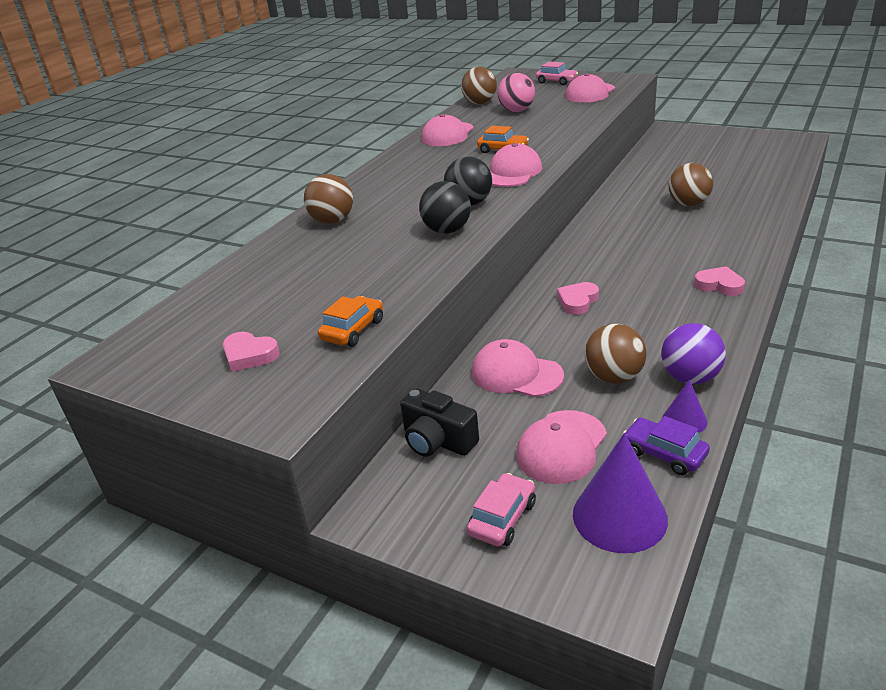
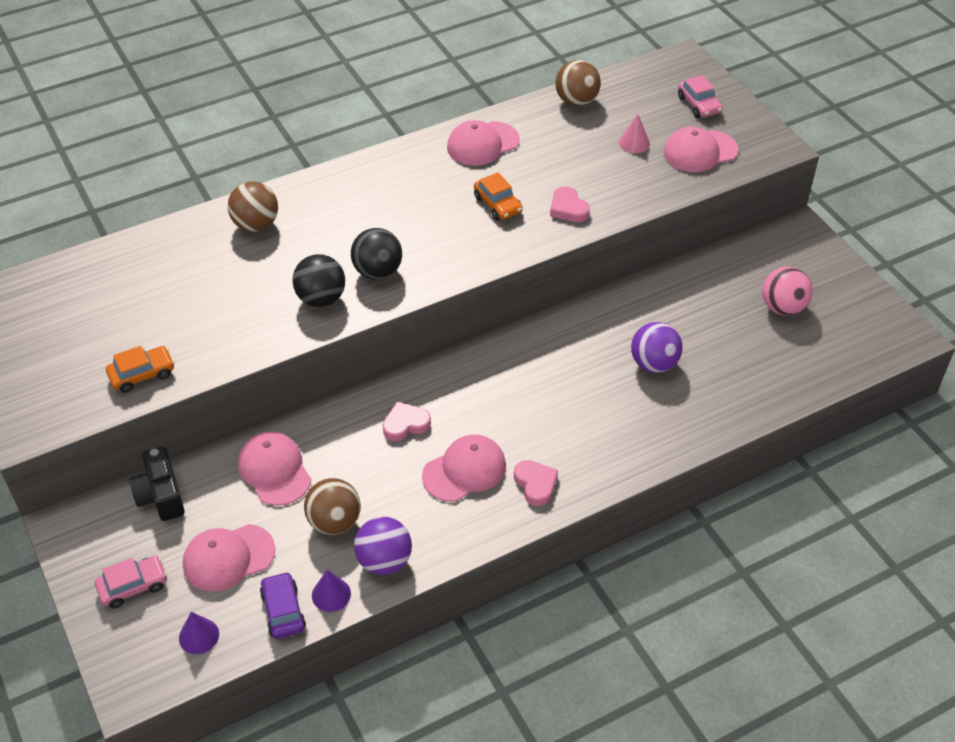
camera: 30 degrees right, 15 degrees up
(249, 355) = (60, 355): pink heart -> pink heart (568, 208)
(512, 172) = (463, 248): pink cap -> pink cap (464, 470)
(516, 111) = (591, 140): pink ball -> pink ball (783, 308)
(545, 103) = (634, 143): none -> pink cone
(619, 516) = (199, 636): purple cone -> purple cone, size x0.53
(688, 204) = (654, 364): brown ball -> purple ball

